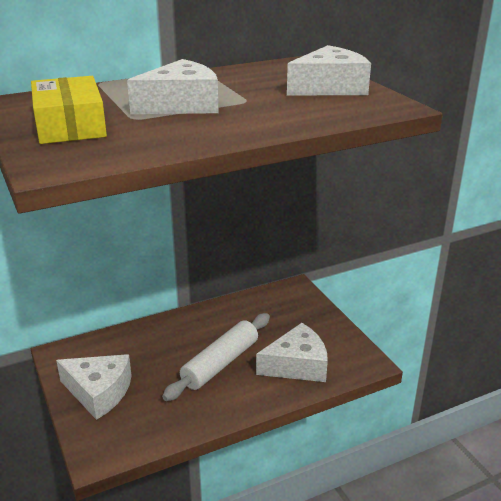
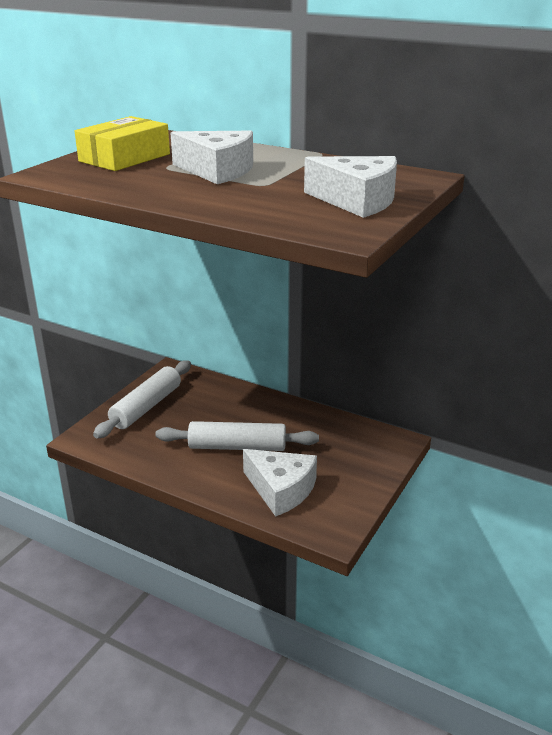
camera: 55 degrees right, 0 degrees up
(99, 392) = (146, 407): white cheese -> white rolling pin

